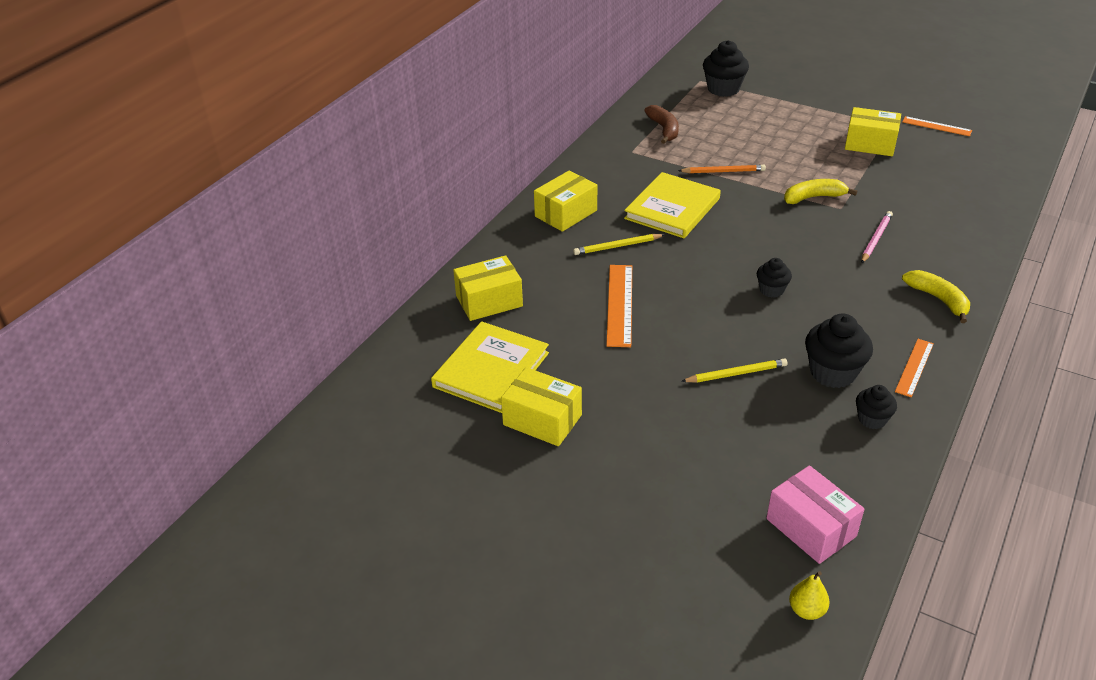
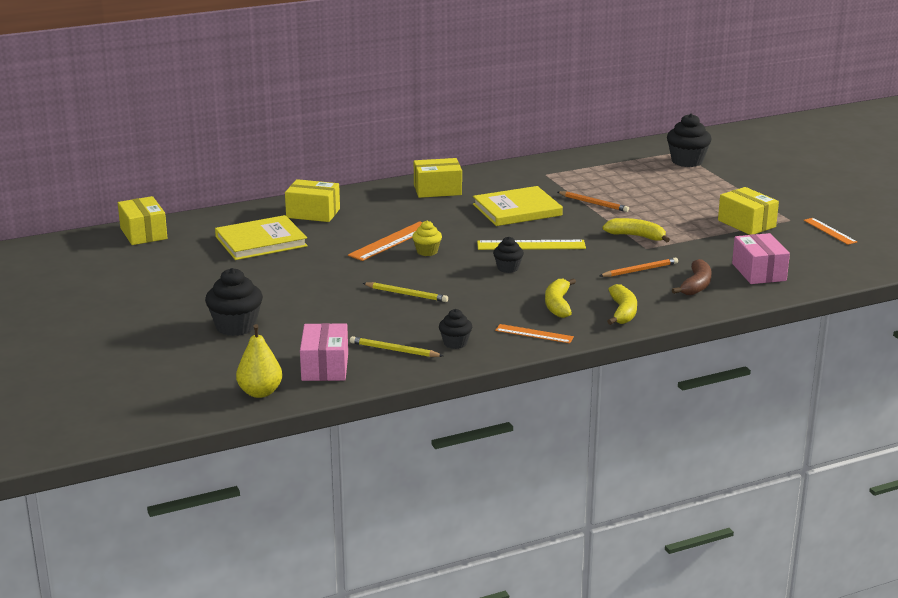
camera: 35 degrees right, 15 degrees down
(542, 420) = (252, 271): yellow box -> yellow box (143, 233)
(617, 246) = (442, 215): yellow pencil -> yellow pencil (394, 350)
(664, 129) = (593, 170): brown banana -> brown banana (696, 285)
(672, 303) = (427, 252): none -> yellow cupcake
(748, 249) = (531, 245): none -> yellow ruler
(806, 610) = (260, 392): yellow pear -> yellow pear, size x1.56
(833, 372) = (472, 316): black cupcake -> black cupcake (236, 326)
(876, 239) = (640, 270): pink pencil -> orange pencil
(878, 317) = (558, 305): none -> yellow banana
(914, 367) = (534, 334): orange ruler -> orange ruler turned 45 degrees clockwise
(959, 197) = (759, 272): none -> pink box

